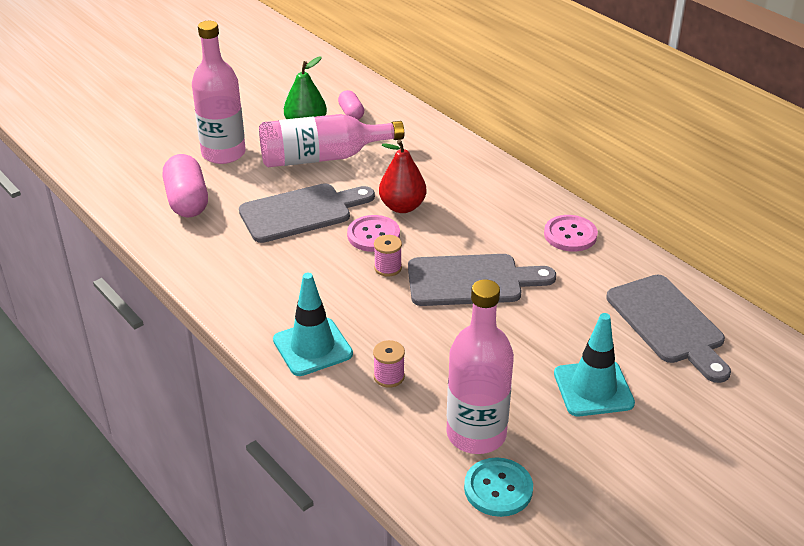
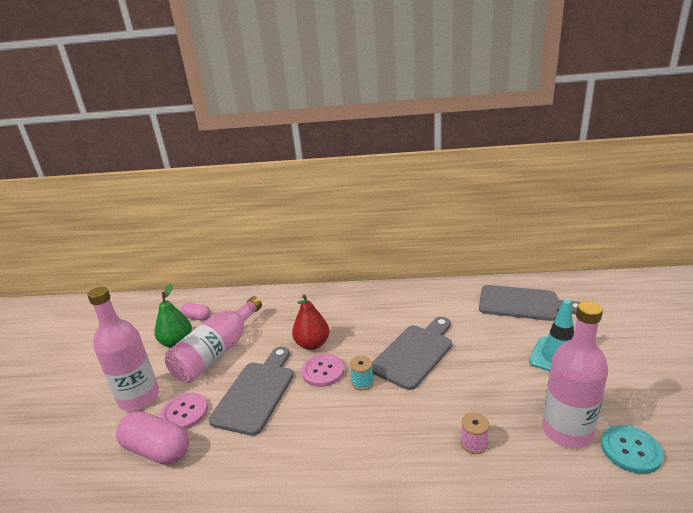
camera: 45 degrees left, 10 degrees down
(312, 347) = (405, 469): turquoise traffic cone -> none
(388, 268) = (362, 382): pink spool -> turquoise spool
(570, 235) = (415, 297): pink button -> pink button (184, 412)

